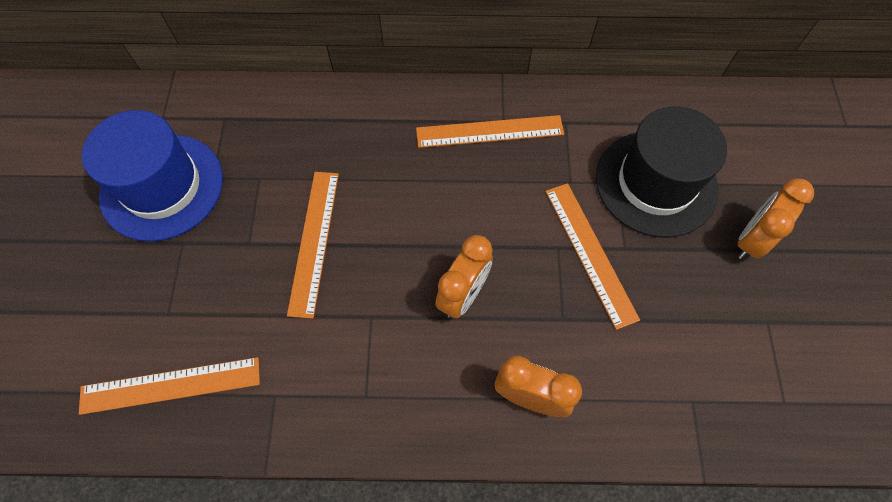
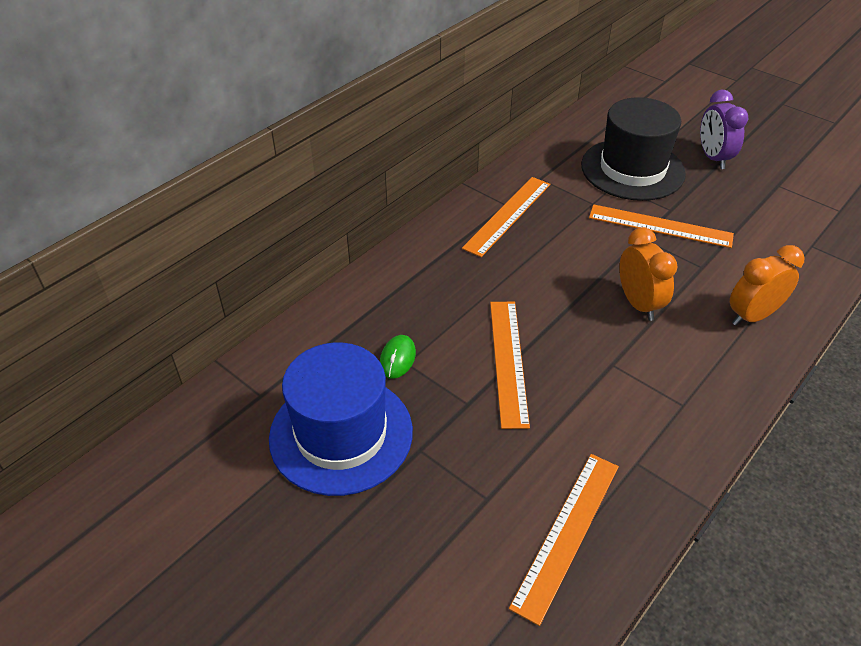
camera: 50 degrees left, 20 degrees down
(258, 170) = (397, 358): none -> green mouse
(314, 241) = (508, 361): orange ruler -> orange ruler turned 45 degrees clockwise
(751, 240) = (713, 158): orange clock -> purple clock

